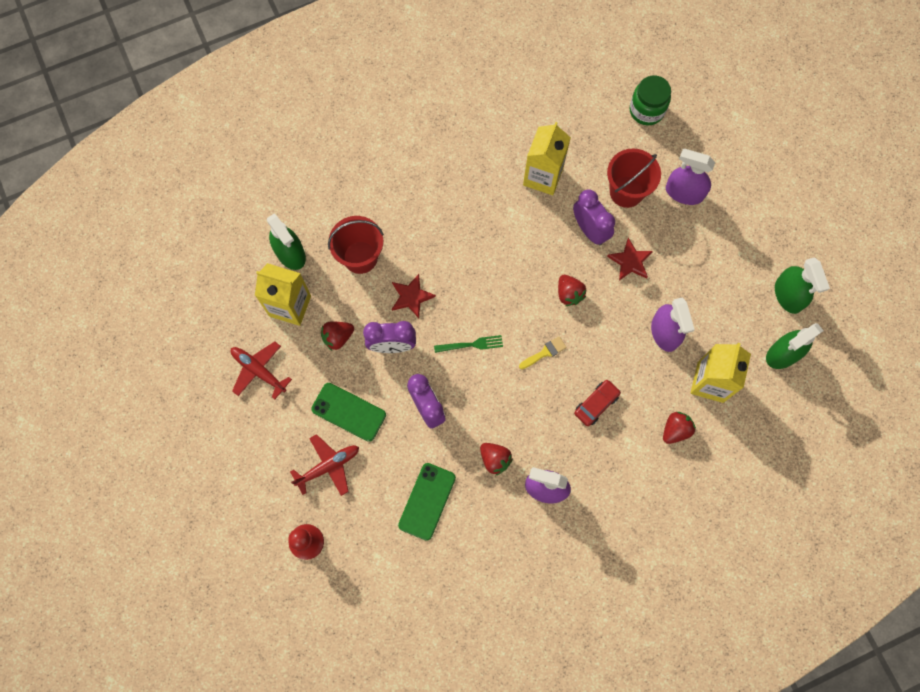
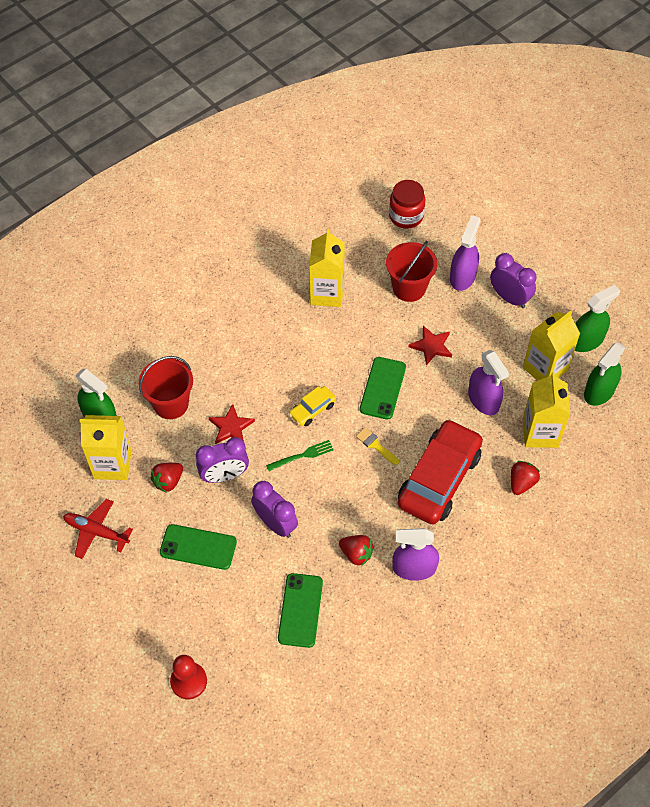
camera: 15 degrees left, 15 degrees down
(328, 466) = (191, 603): red plane -> none
(494, 299) = (312, 410): none -> yellow car
(545, 352) = (375, 445): yellow brush -> yellow brush turned 90 degrees counterclockwise
(569, 294) = (383, 388): red strawberry -> green phone
(590, 230) = (385, 328): purple clock -> purple clock (509, 298)
(596, 404) = (439, 479): red car -> red car, size x2.19
(646, 110) = (406, 216): green jar -> red jar
(684, 192) = (462, 276): purple spray bottle -> purple spray bottle turned 105 degrees clockwise
(736, 315) = (545, 369): none -> yellow carton
(788, 295) = (586, 340): green spray bottle -> green spray bottle turned 90 degrees counterclockwise

